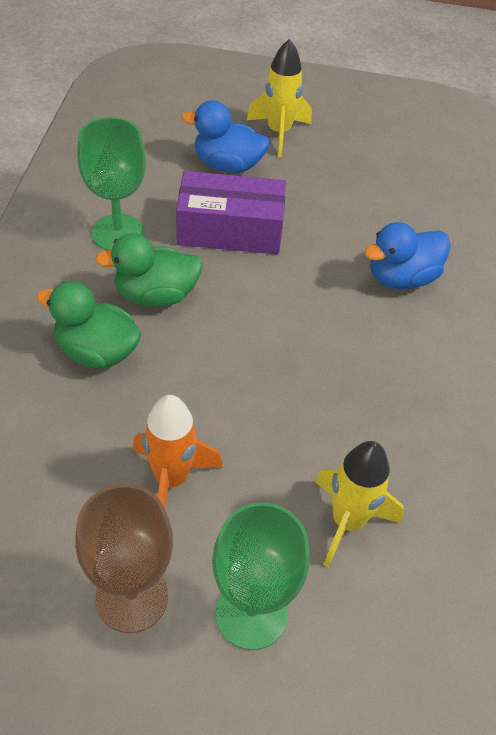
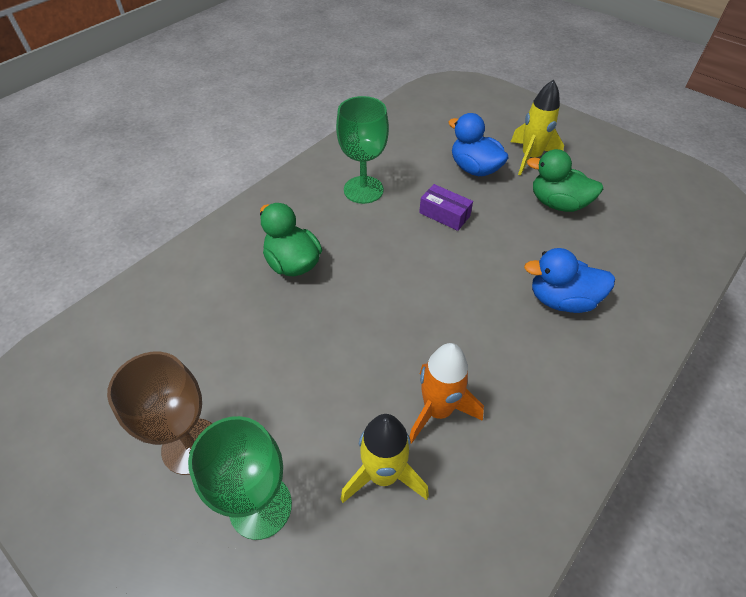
camera: 35 degrees right, 0 degrees up
(155, 295) = (359, 240): green duck -> green duck (557, 203)
(171, 479) = (278, 374): orange rocket -> orange rocket (438, 410)
(230, 230) = (444, 214): purple box -> purple box, size x0.55

